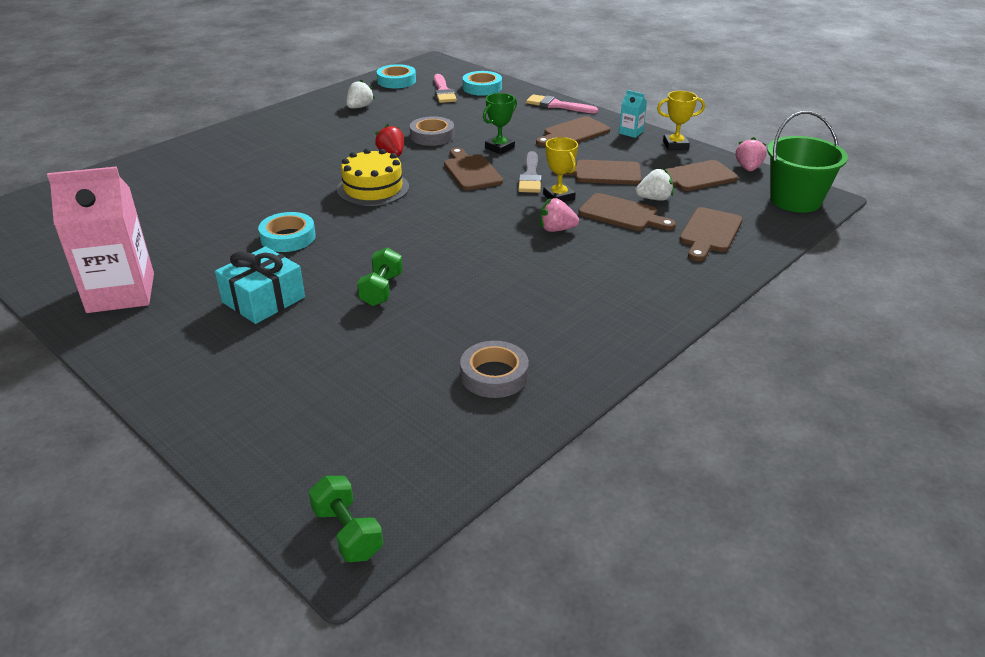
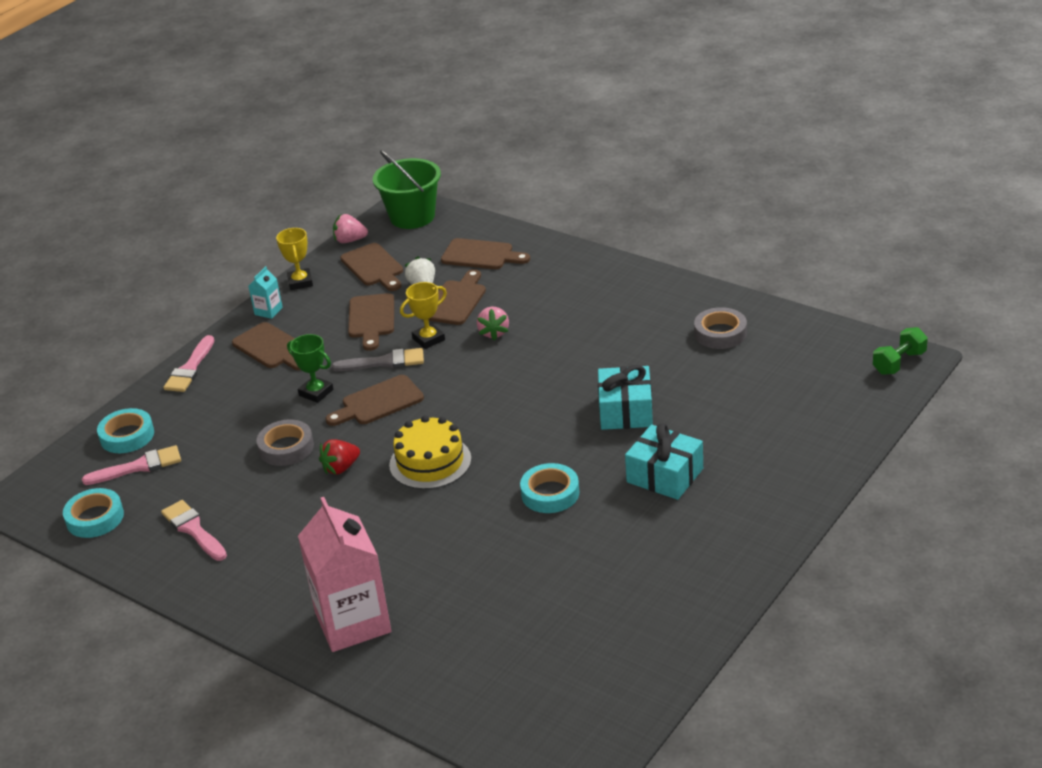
camera: 95 degrees left, 0 degrees up
(121, 293) = (686, 573): pink carton -> pink carton (353, 622)
(360, 107) = (193, 530): white strawberry -> pink brush
(381, 290) = (626, 411): green dumbbell -> turquoise gift

